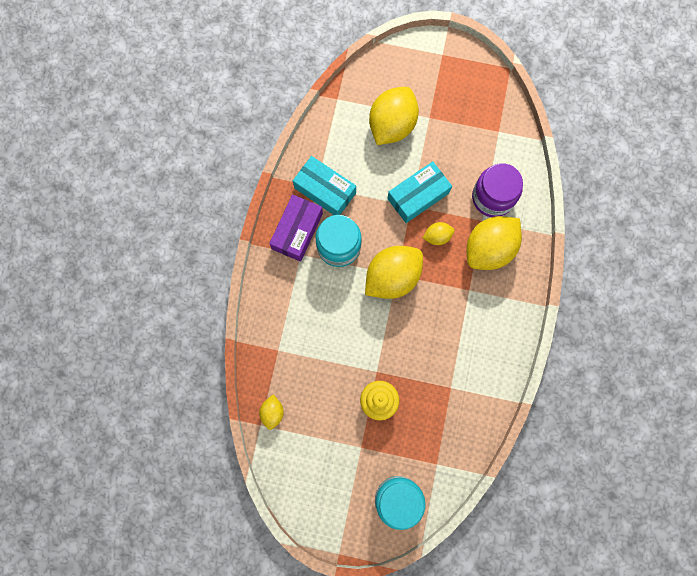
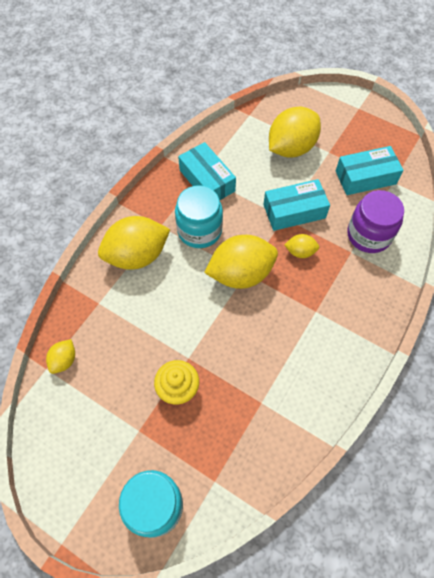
camera: 20 degrees right, 15 degrees down
(297, 231) = (166, 205): purple box -> none
(472, 135) = (365, 177): none -> turquoise box
(489, 249) = (350, 279): yellow lemon -> yellow lemon (137, 255)

